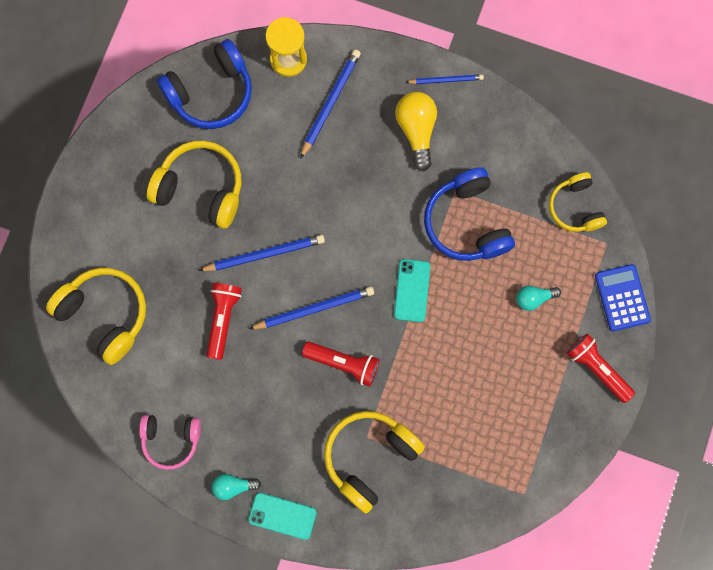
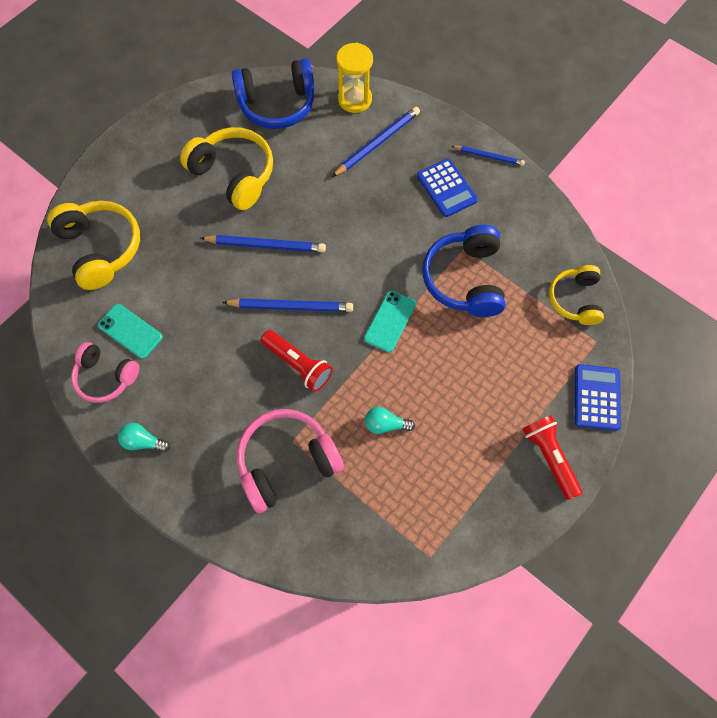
camera: 20 degrees right, 10 degrees down
(223, 319) = (203, 288): red flashlight -> none
(282, 516) = (177, 487): turquoise phone -> turquoise phone (130, 331)
(370, 457) = (287, 462): yellow headphones -> pink headphones
(416, 130) = (446, 188): yellow light bulb -> blue calculator
(533, 298) = (506, 368): turquoise light bulb -> turquoise light bulb (385, 424)

